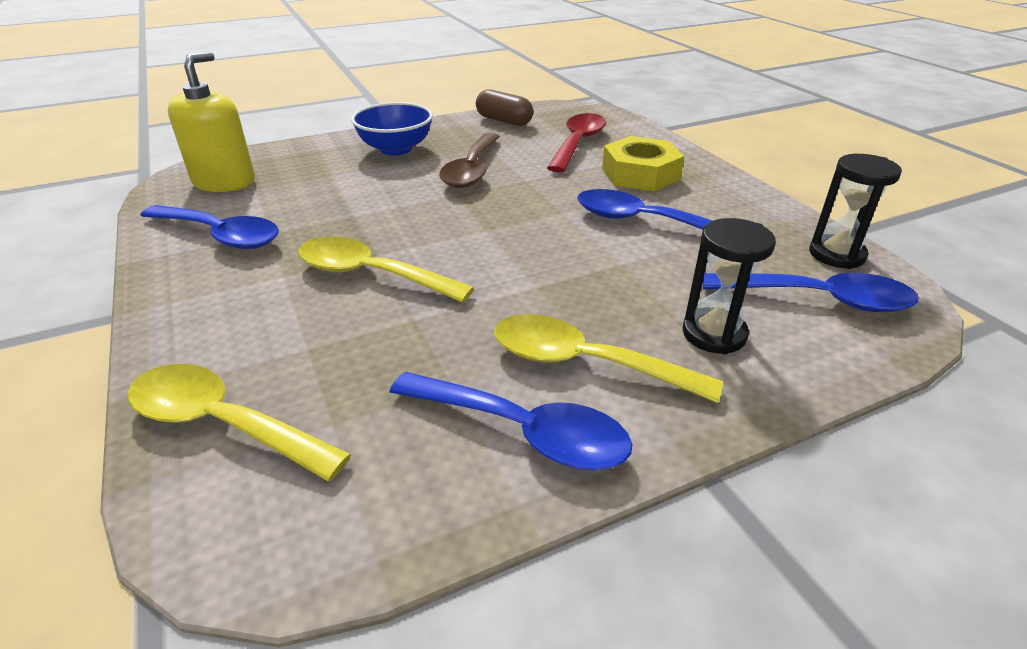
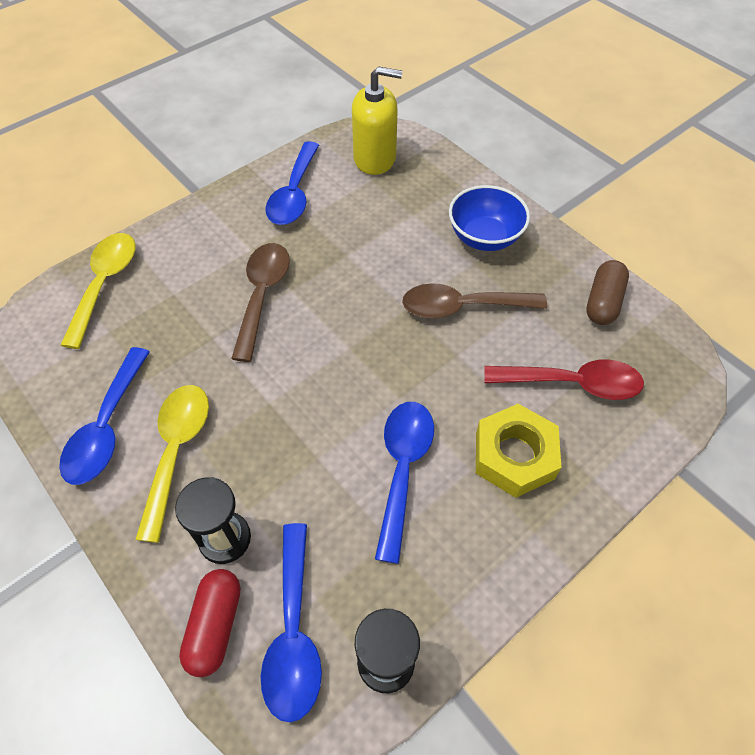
camera: 75 degrees right, 20 degrees up
(371, 275) = (262, 295): yellow spoon -> brown spoon
(821, 350) = (215, 626): none -> red capsule

